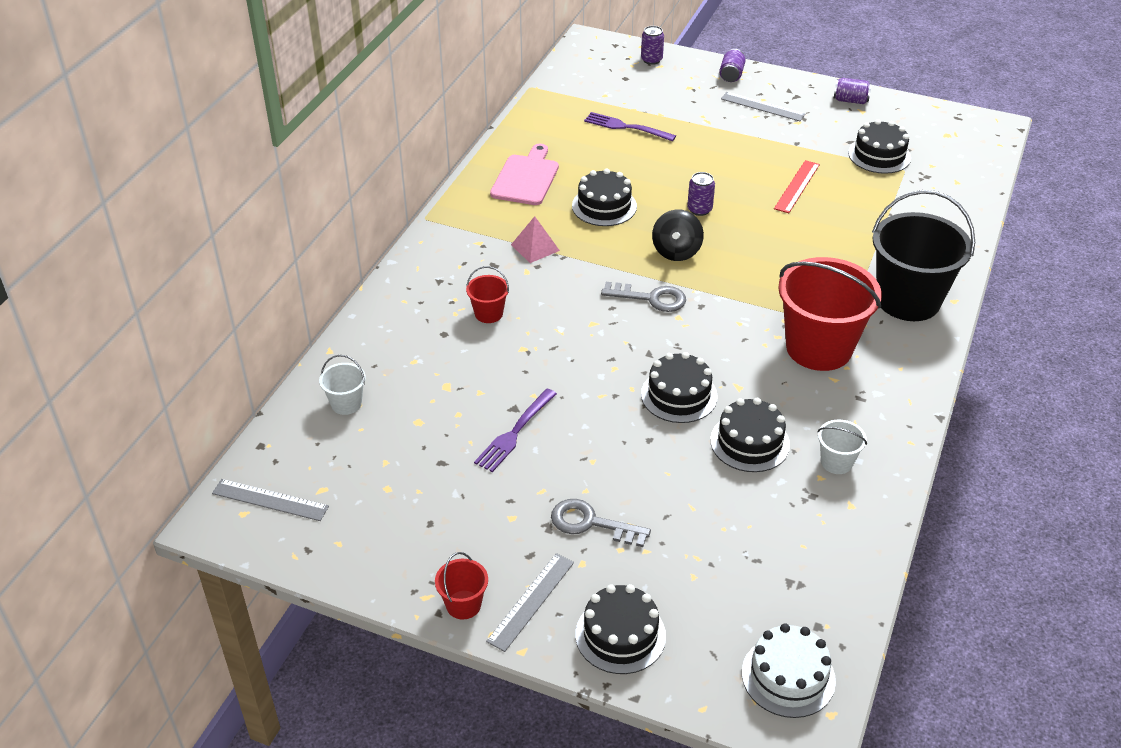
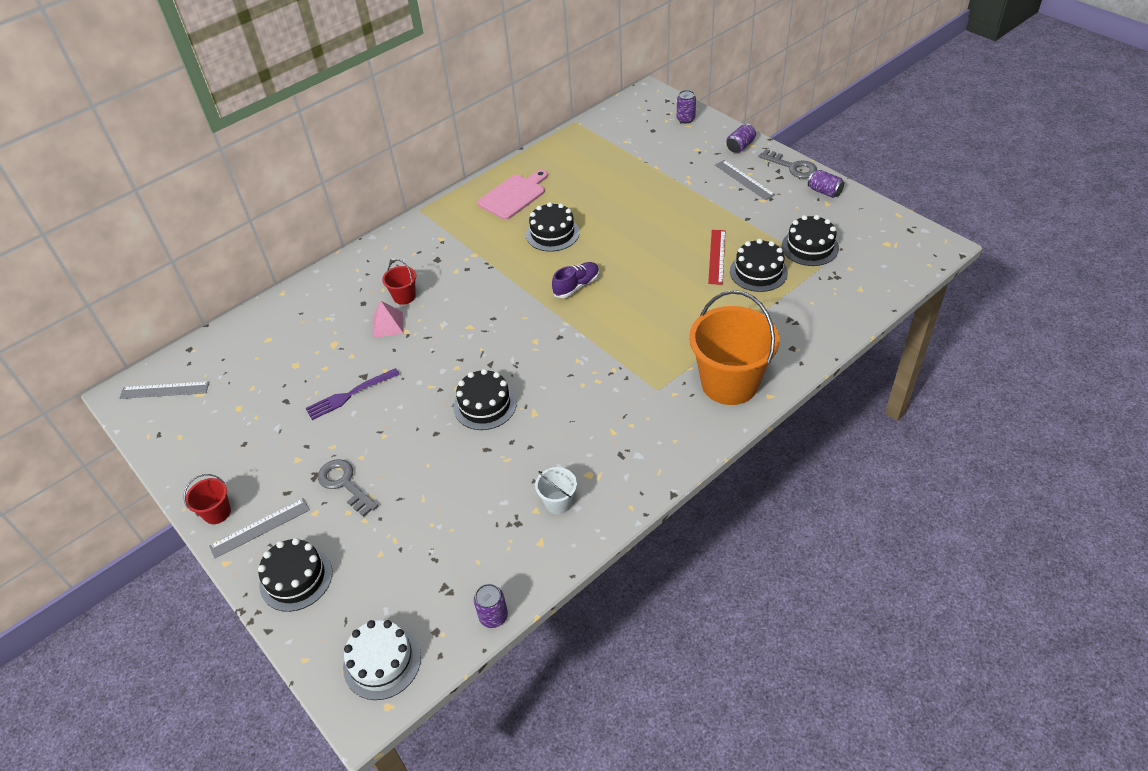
camera: 30 degrees right, 5 degrees up
(270, 500) = (164, 390): grey ruler -> grey ruler turned 45 degrees counterclockwise
(346, 404) = (262, 336): white bucket -> none
(535, 247) = (476, 253): pink pyramid -> pink pyramid (388, 324)
(625, 127) = (620, 172): purple fork -> none
(651, 298) = (527, 319): grey key -> grey key (792, 167)
(676, 251) = (576, 286): black spinning top -> purple shoe
(699, 209) = (622, 256): purple can -> purple can (493, 616)
(750, 442) = (506, 462): black cake -> black cake (758, 272)
(796, 186) = (716, 256): red ruler -> red ruler turned 45 degrees counterclockwise
(819, 348) = (622, 401): red bucket -> none
(908, 300) = (729, 383): black bucket -> orange bucket

